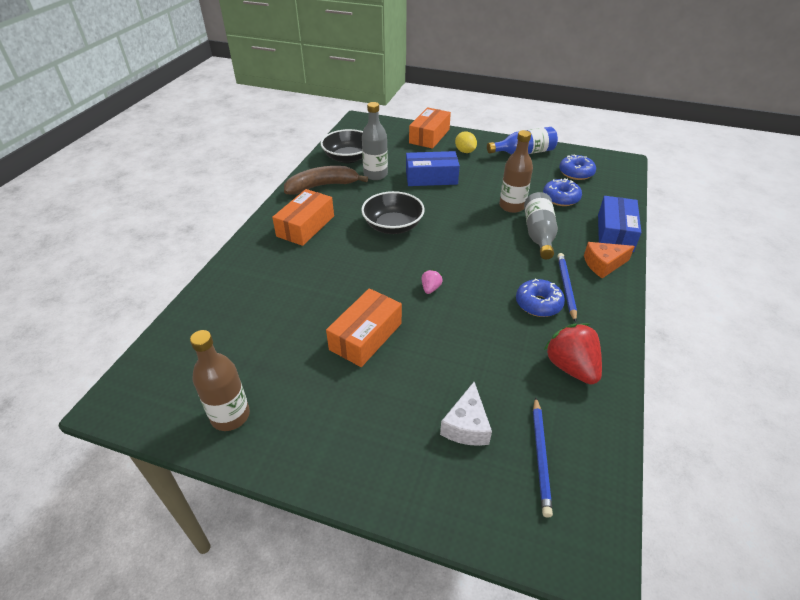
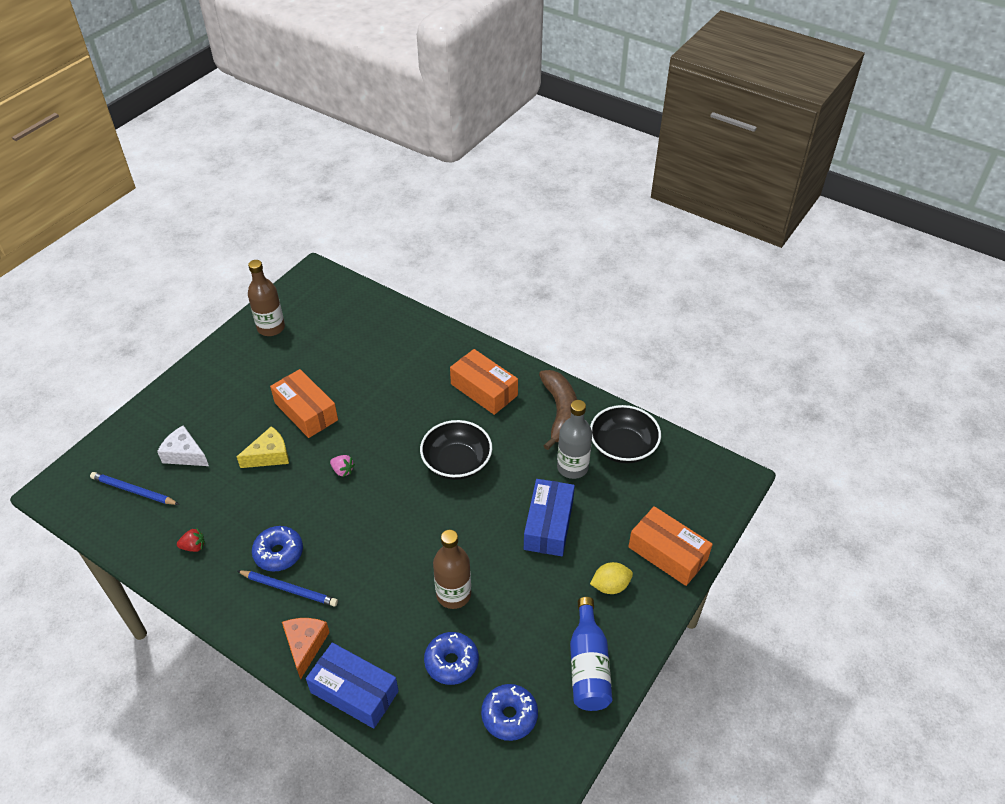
camera: 105 degrees right, 5 degrees up
(435, 347) = (269, 455): none -> yellow cheese
(538, 234) = (386, 601): grey bottle -> none
(571, 367) = (194, 546): red strawberry -> red strawberry, size x0.48

